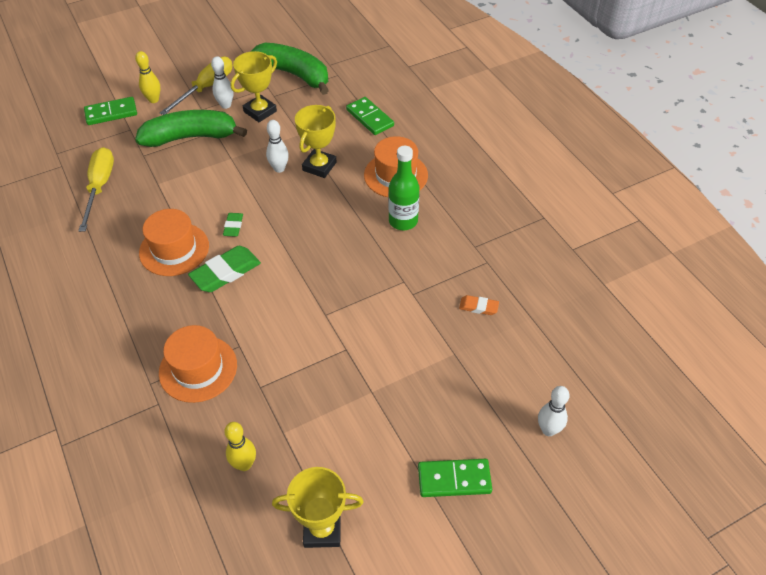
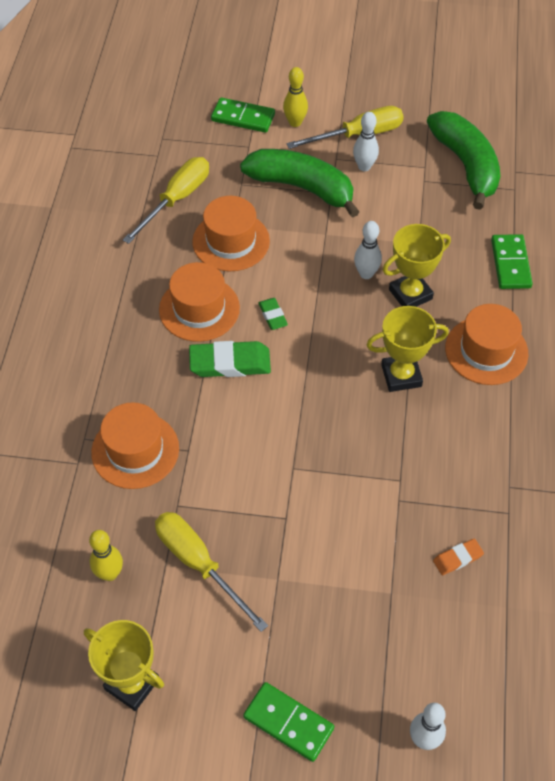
camera: 35 degrees right, 5 degrees up
(164, 194) = (231, 241): none -> orange hat
(233, 226) = (273, 316): green eraser -> green eraser turned 60 degrees counterclockwise
(260, 111) = (395, 193): yellow trophy -> yellow trophy (401, 375)
(308, 416) = (199, 564): none -> yellow screwdriver
(403, 221) = (452, 410): green bottle -> none
(478, 307) = (457, 558): orange eraser -> orange eraser turned 75 degrees counterclockwise

